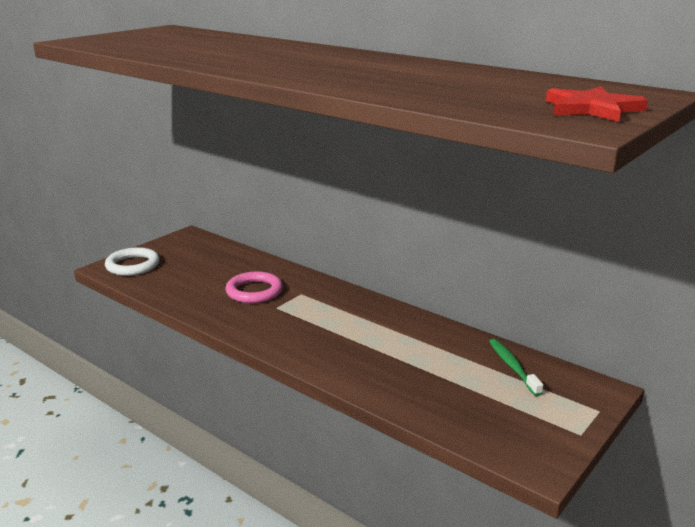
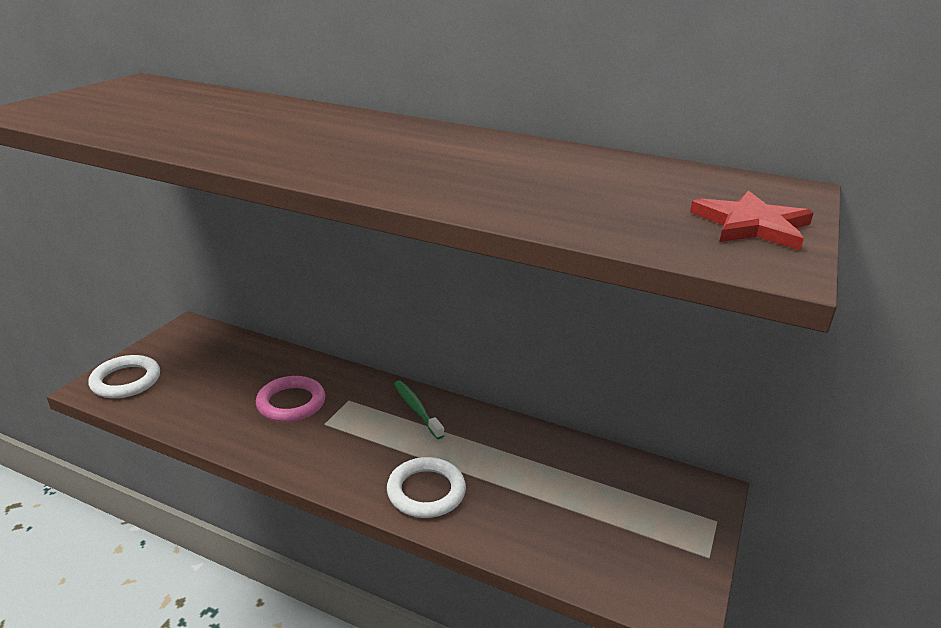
camera: 15 degrees left, 5 degrees up
(345, 360) = (426, 491): none -> white ring
(512, 367) = (611, 473): green toothbrush -> green toothbrush (416, 409)

